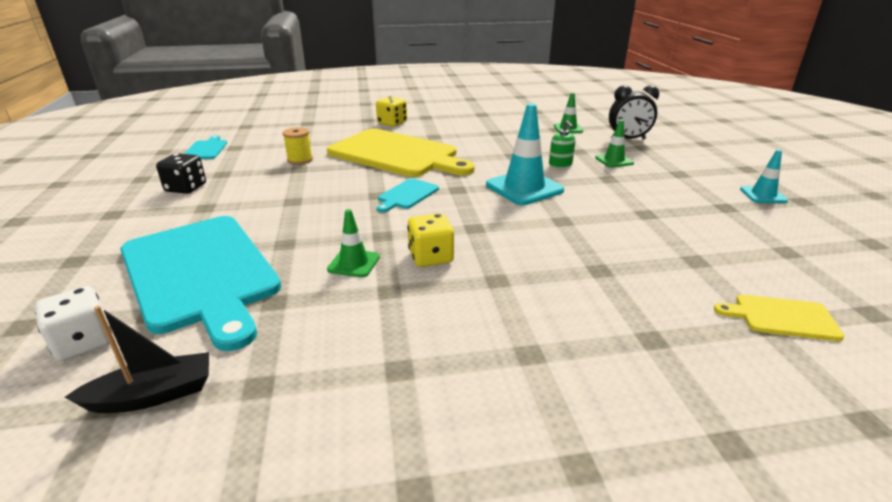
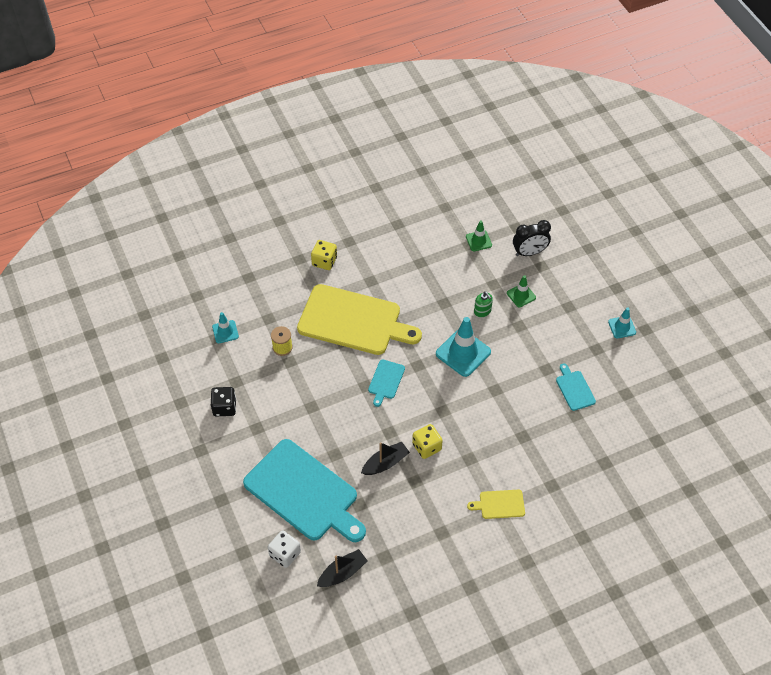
camera: 15 degrees left, 25 degrees up
(206, 149) = (194, 347): turquoise cutting board -> turquoise cutting board (574, 389)
(249, 145) = (225, 332): none -> turquoise traffic cone
(354, 263) = (385, 463): green traffic cone -> black boat
(781, 317) = (613, 455): yellow cutting board -> yellow cutting board (499, 504)

